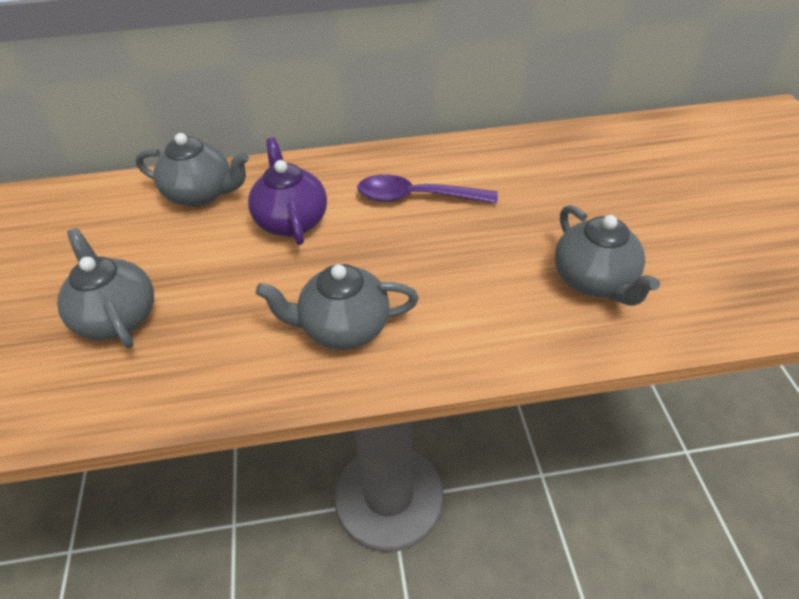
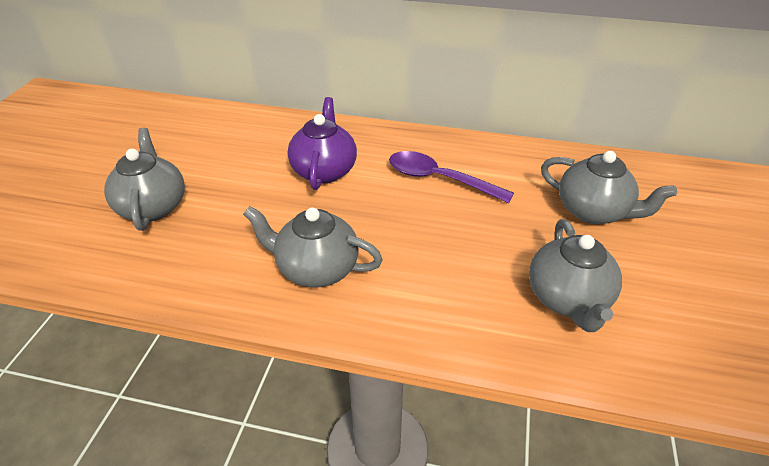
camera: 20 degrees right, 5 degrees down
(201, 194) = (267, 132): grey teapot -> grey teapot (593, 211)

